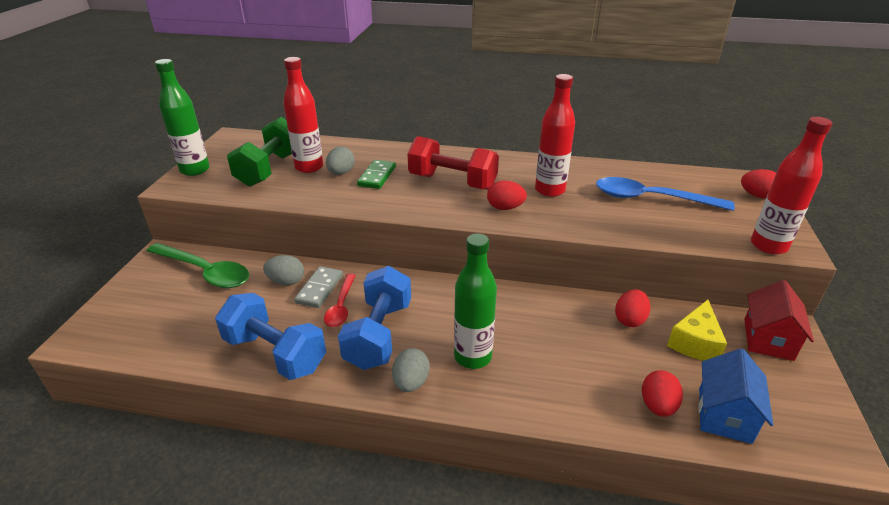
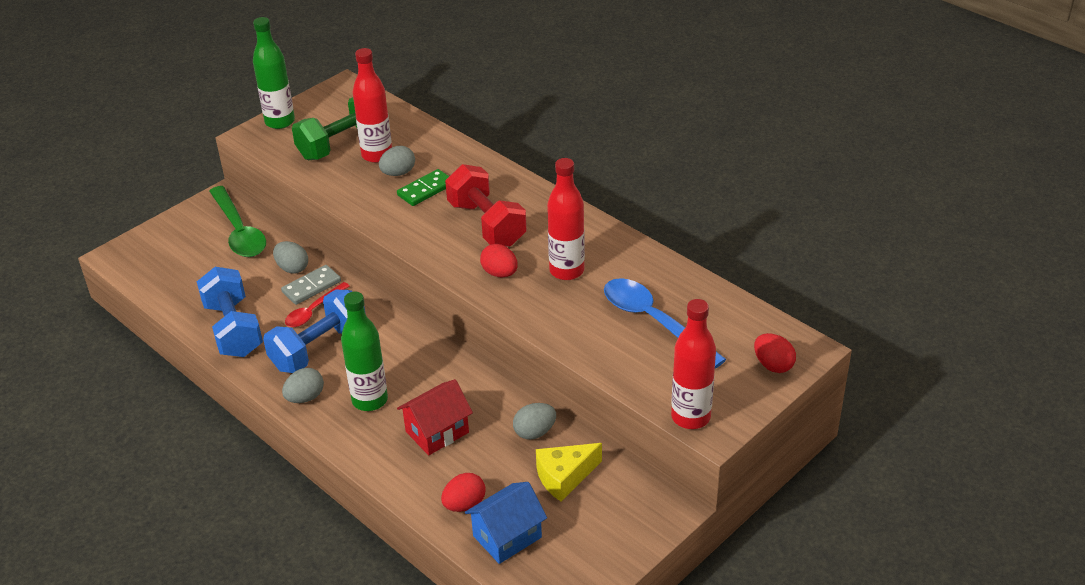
camera: 35 degrees right, 5 degrees up
(629, 320) = (535, 432): red egg -> grey egg
(768, 339) = (635, 507): red house -> red house (437, 432)

